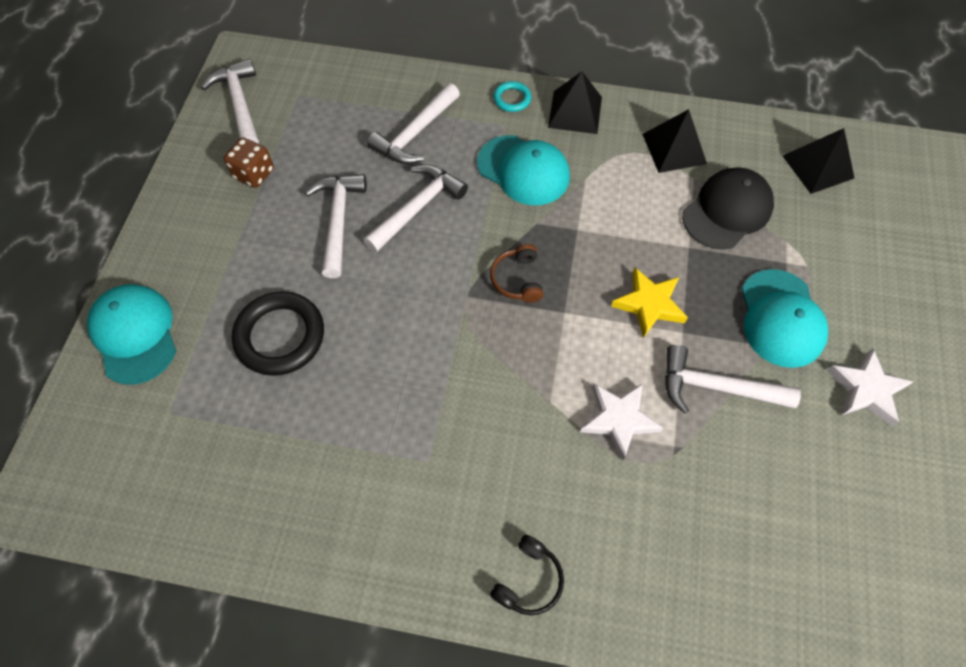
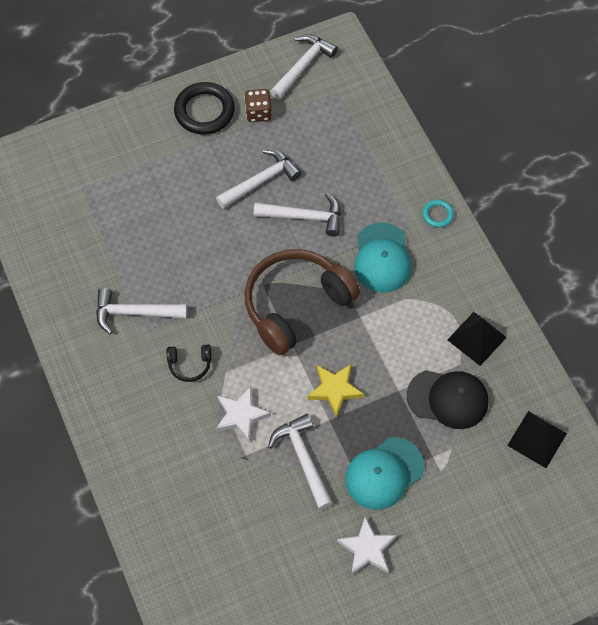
camera: 55 degrees right, 0 degrees up
(135, 334) = (111, 136): turquoise cap -> none
(280, 336) = (163, 206): black ring -> black ring (204, 111)
(415, 133) = (361, 178): white hammer -> white hammer (135, 313)
(517, 279) = (295, 305): brown headphones -> brown headphones, size x2.44
(528, 580) = (113, 422): black headphones -> black headphones (189, 364)
(575, 112) = (458, 259): black pyramid -> none

